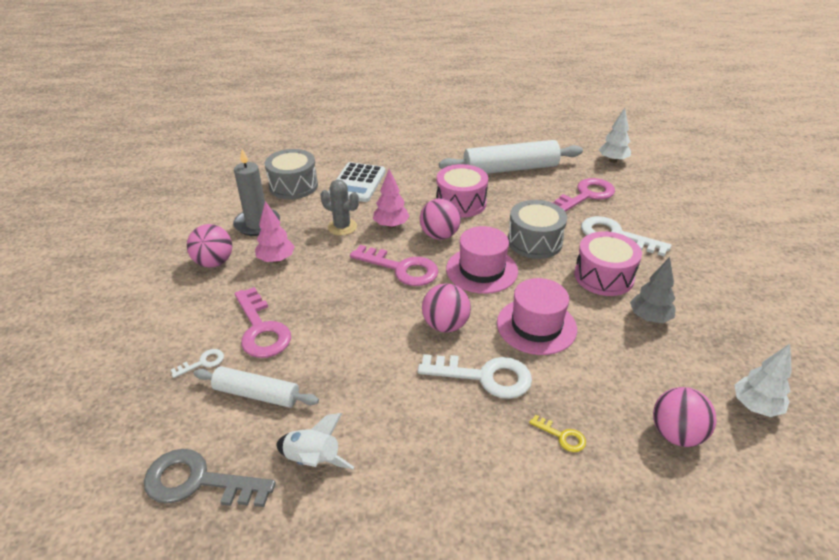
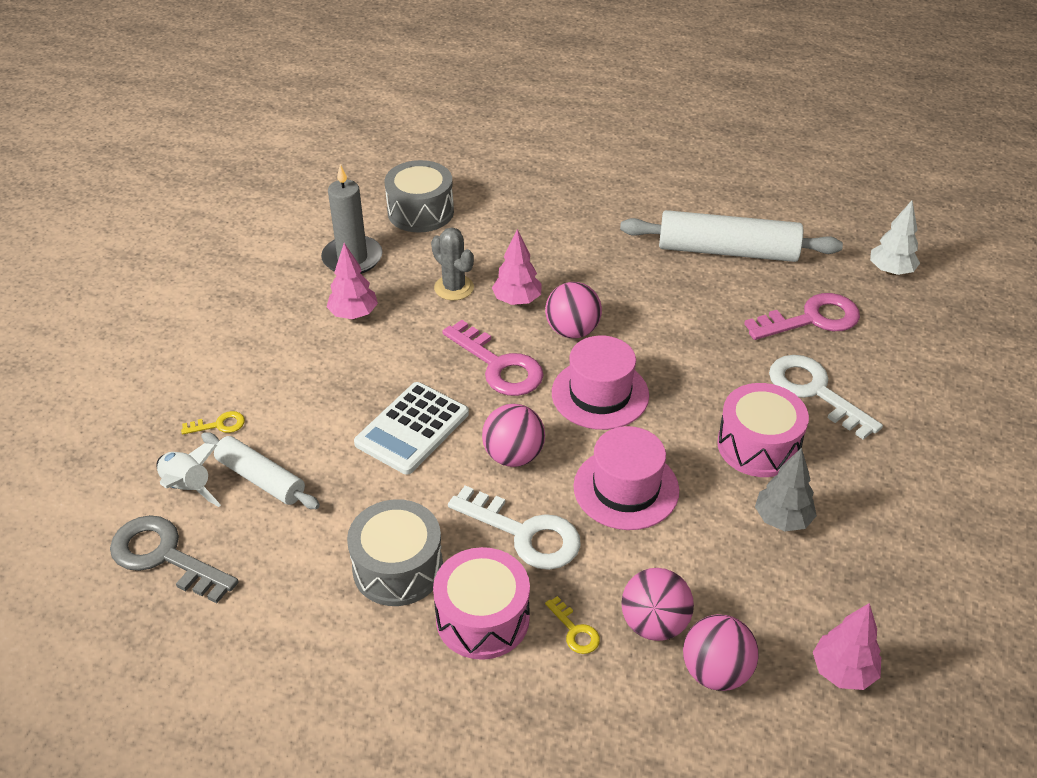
camera: 20 degrees right, 5 degrees up
(203, 362) = (219, 425): white key -> yellow key
(214, 262) = (280, 300): pink ball -> pink ball (654, 624)
(261, 329) = (298, 402): pink key -> none
(313, 460) = (287, 570): white rocket -> white rocket (188, 487)
(357, 183) = (504, 226): white calculator -> white calculator (412, 428)
(461, 203) = (627, 289): pink drum -> pink drum (482, 618)
(534, 241) = (694, 371): grey drum -> grey drum (398, 568)
(755, 406) = (843, 672): white tree -> pink tree

